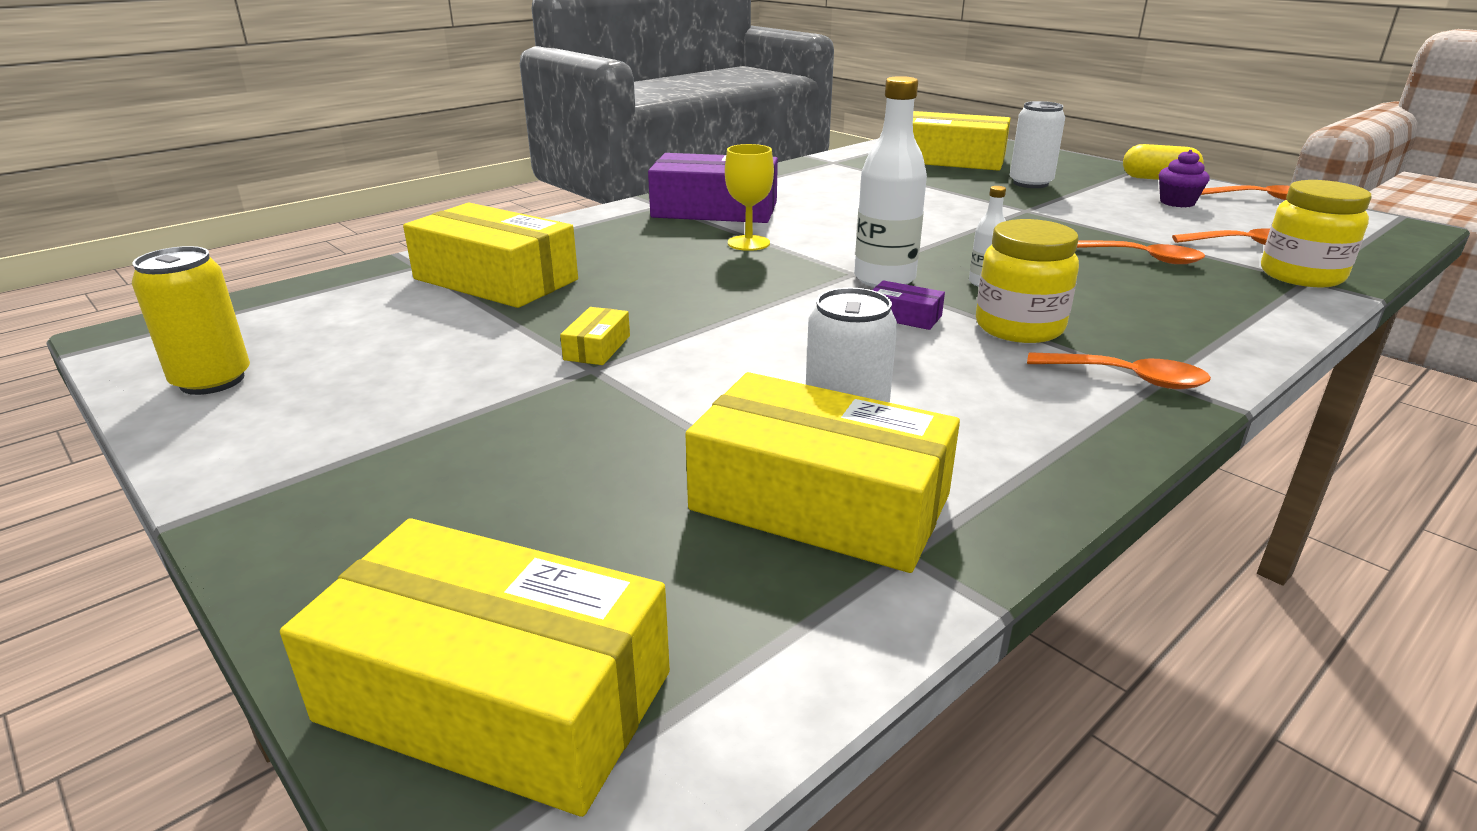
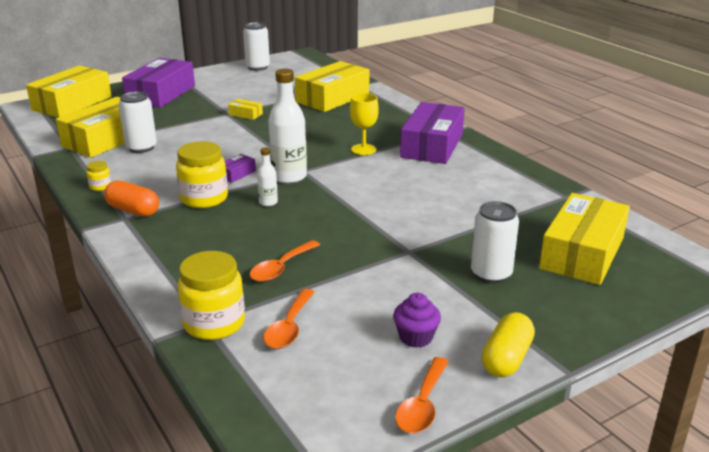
camera: 100 degrees right, 0 degrees up
(212, 380) = (257, 67): yellow can -> white can
(421, 495) = (161, 94): none -> purple box
(1076, 438) = (100, 186): none -> yellow jar
(1127, 378) = (133, 210): orange spoon -> orange capsule

